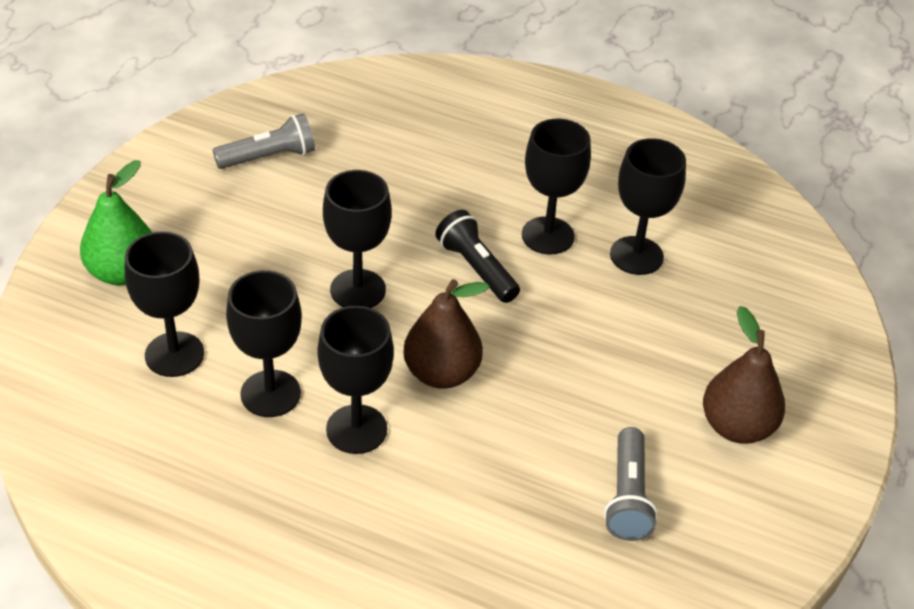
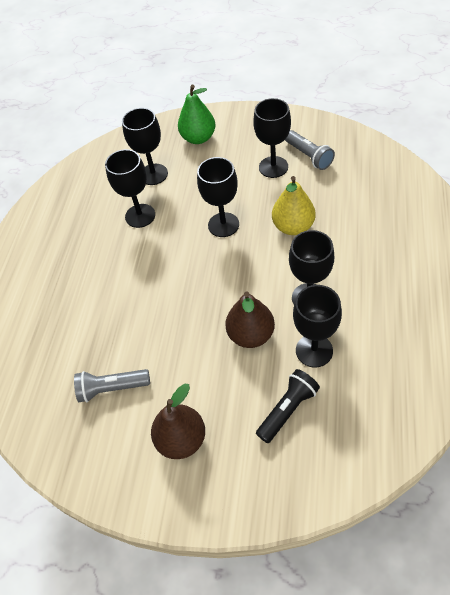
camera: 85 degrees right, 10 degrees up
(356, 429) = (127, 255): black goblet -> black goblet (273, 167)
(407, 214) = (293, 226): none -> yellow pear
(441, 373) = (176, 278): brown pear -> brown pear (251, 334)
(476, 268) = (263, 270): black flashlight -> black flashlight (287, 409)

